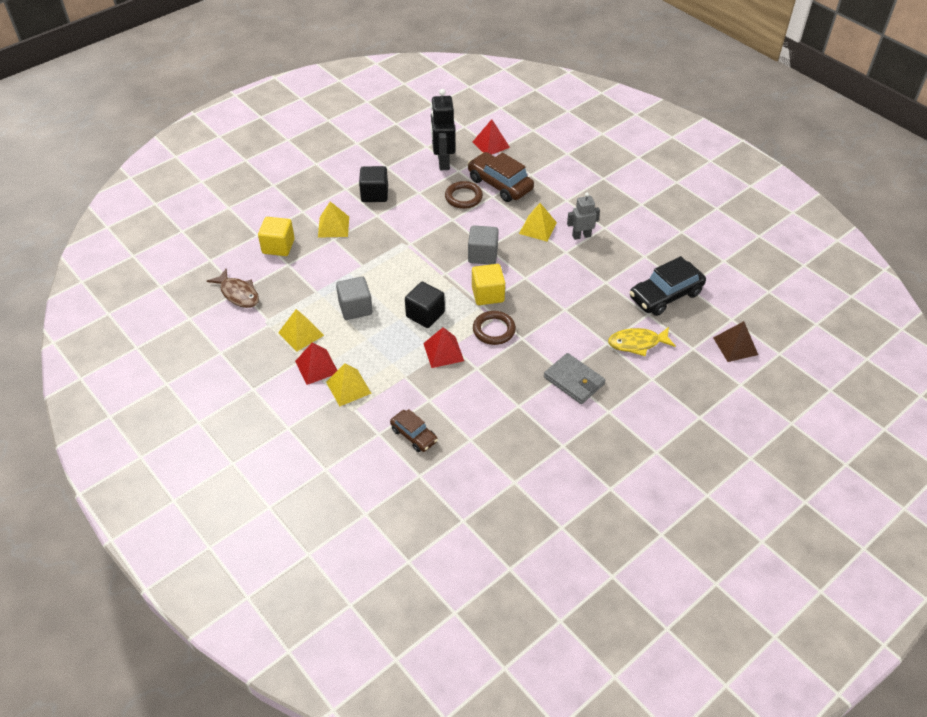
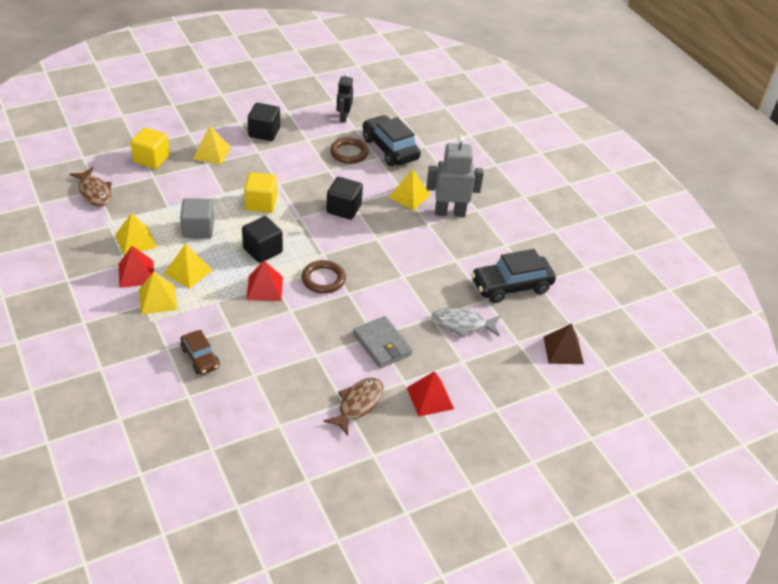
camera: 10 degrees right, 5 degrees down
(365, 353) = (188, 271): none -> yellow pyramid
(443, 162) = (343, 117): black robot -> black robot, size x0.62
(483, 255) = (344, 209): grey cube -> black cube
(487, 294) = (332, 245): yellow cube -> yellow cube (261, 203)
(491, 144) = (397, 111): red pyramid -> red pyramid (430, 398)
(500, 184) = (390, 149): brown car -> black car
(576, 444) = (358, 404): none -> brown fish
(581, 236) = (450, 212): grey robot -> grey robot, size x1.63
(637, 343) = (462, 324): yellow fish -> grey fish

